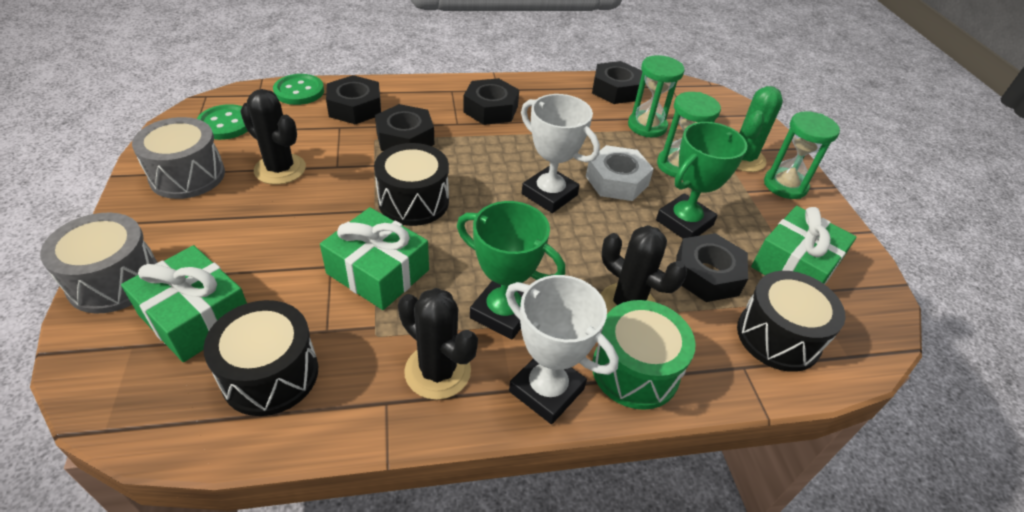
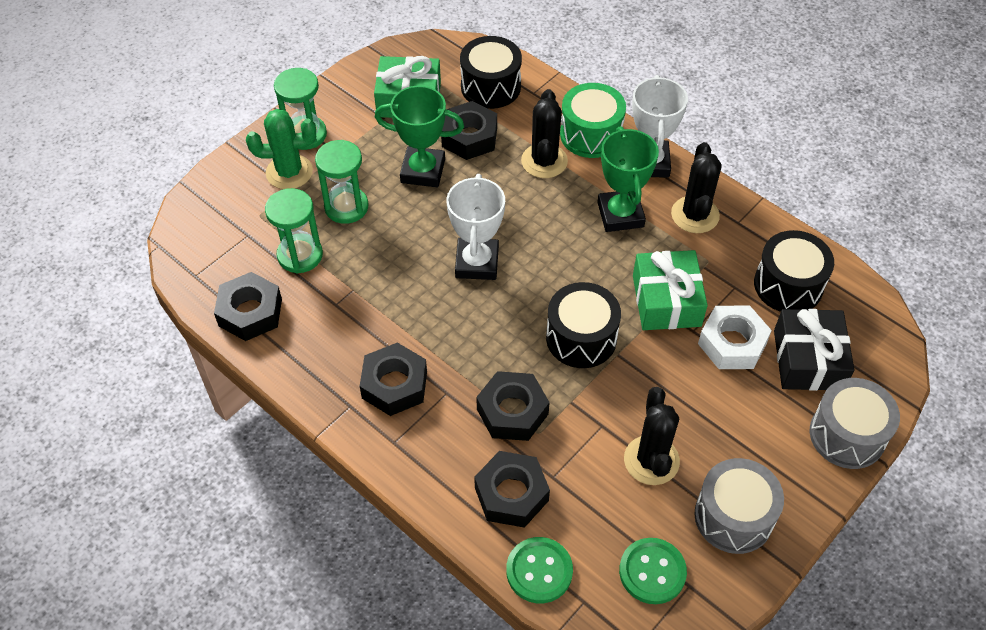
camera: 125 degrees left, 10 degrees up
(196, 316) = (808, 360): green gift -> black gift
(617, 181) = (412, 233): white nut -> white nut (732, 343)

